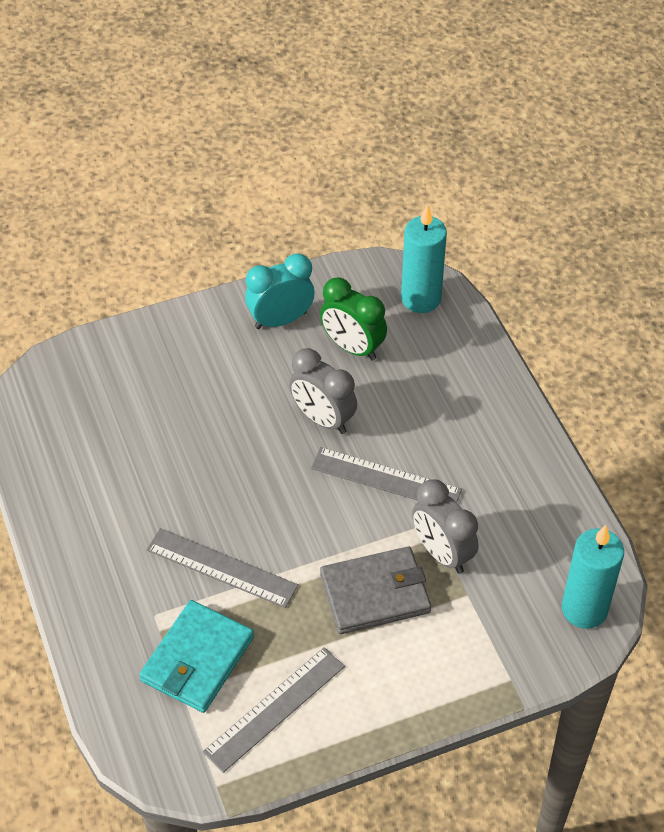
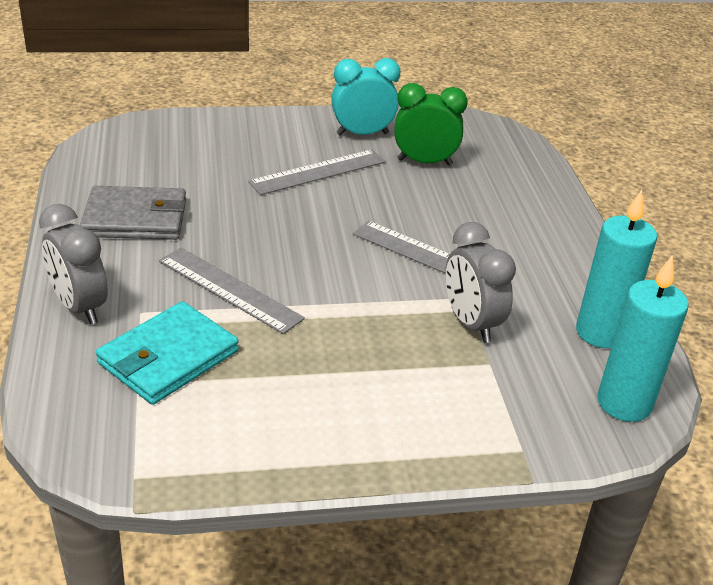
camera: 10 degrees right, 15 degrees down
(274, 708) = (234, 418): grey ruler -> grey ruler (318, 172)
(323, 419) = (378, 203): grey clock -> grey clock (79, 307)
(352, 347) = (424, 162): green clock -> green clock turned 135 degrees clockwise
(375, 593) = (386, 342): grey wallet -> grey wallet (135, 218)
(421, 299) = (500, 143): turquoise candle -> turquoise candle (600, 333)

